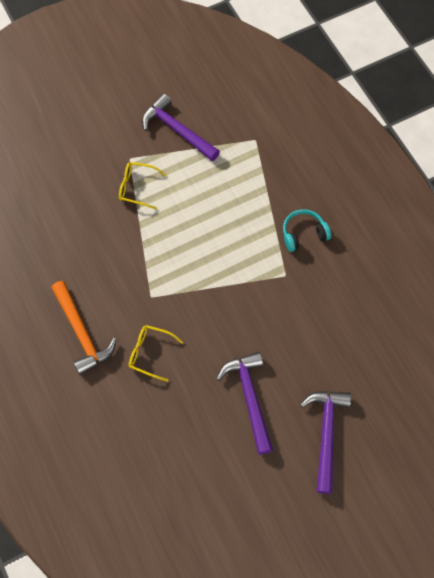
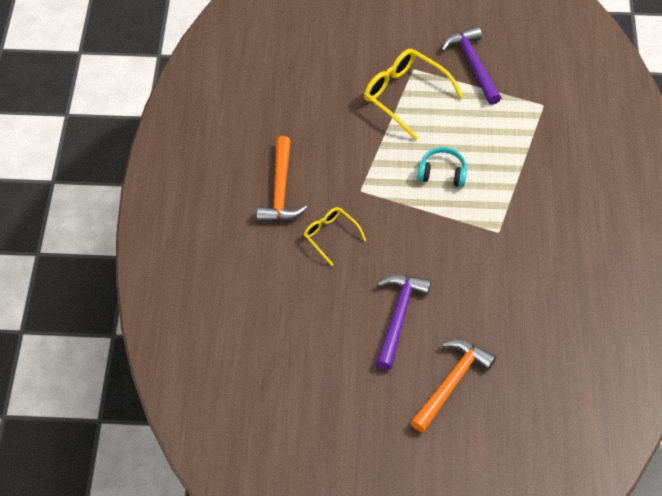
camera: 30 degrees right, 10 degrees down
(137, 187) = (405, 96): yellow glasses -> yellow glasses, size x1.73
(303, 234) = (539, 205): turquoise headphones -> turquoise headphones (442, 173)
(326, 434) = (451, 383): purple hammer -> orange hammer

